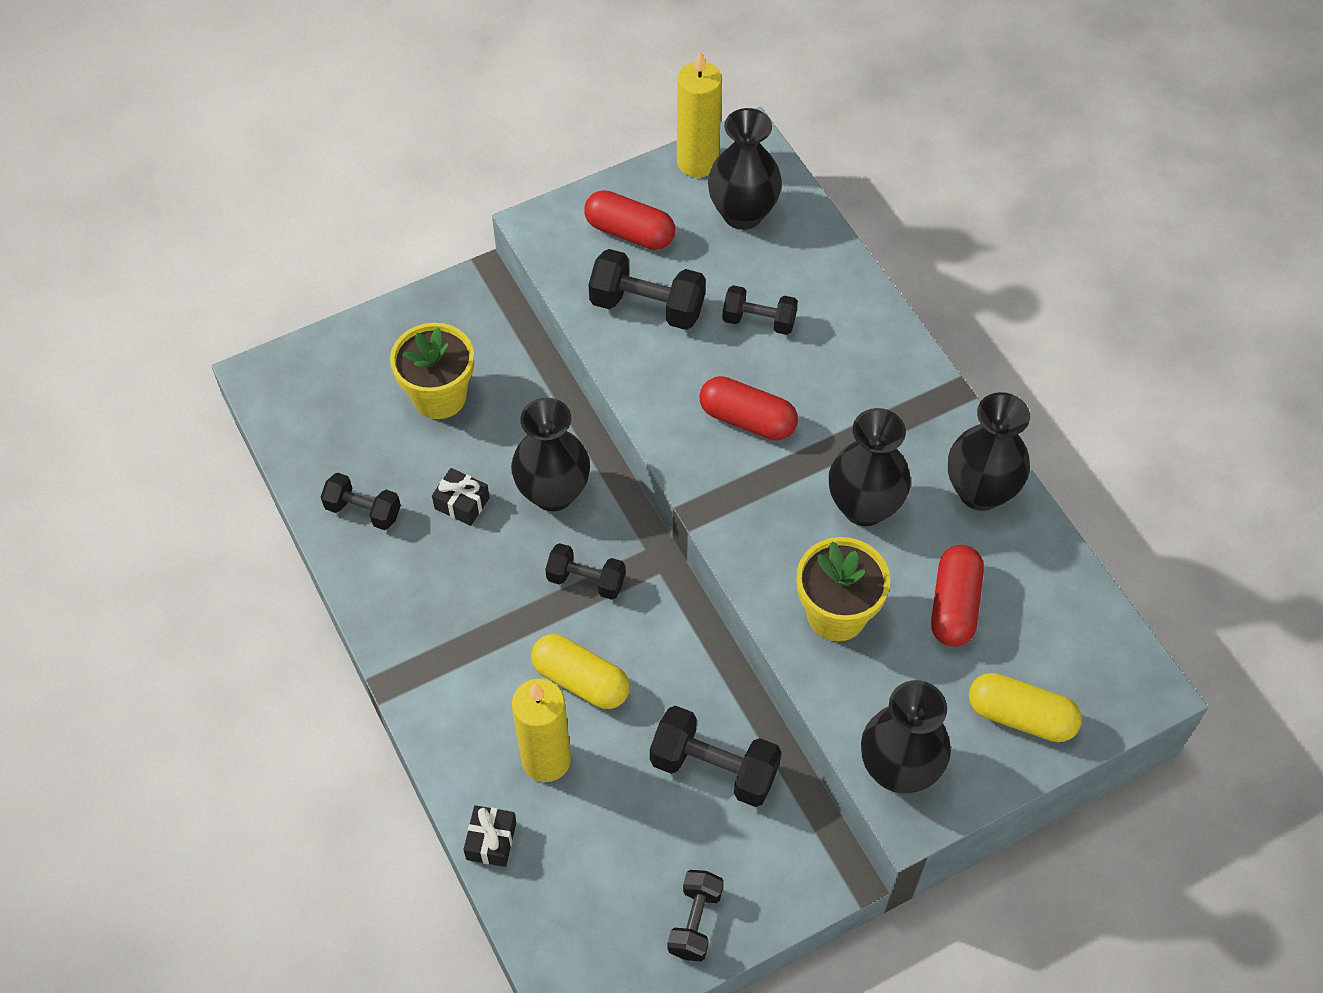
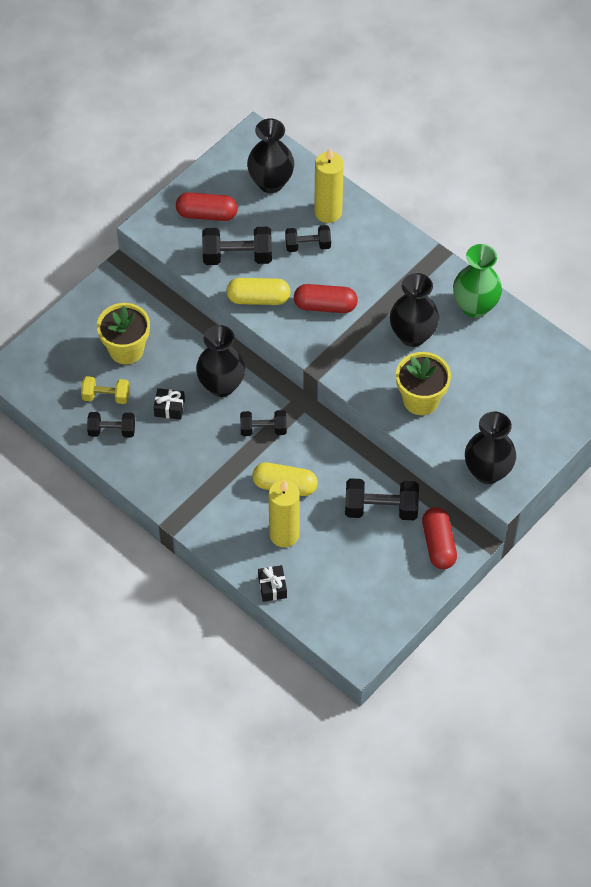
camera: 20 degrees left, 0 degrees up
(379, 456) = (106, 396): none -> yellow dumbbell
(695, 922) = (404, 591): black dumbbell -> none
(697, 162) = (229, 158): yellow candle -> yellow candle (328, 212)
(954, 605) = (484, 374): red capsule -> red capsule (438, 544)
(980, 491) = (475, 306): black vase -> green vase
(1020, 716) = (542, 423): yellow capsule -> yellow capsule (258, 298)

